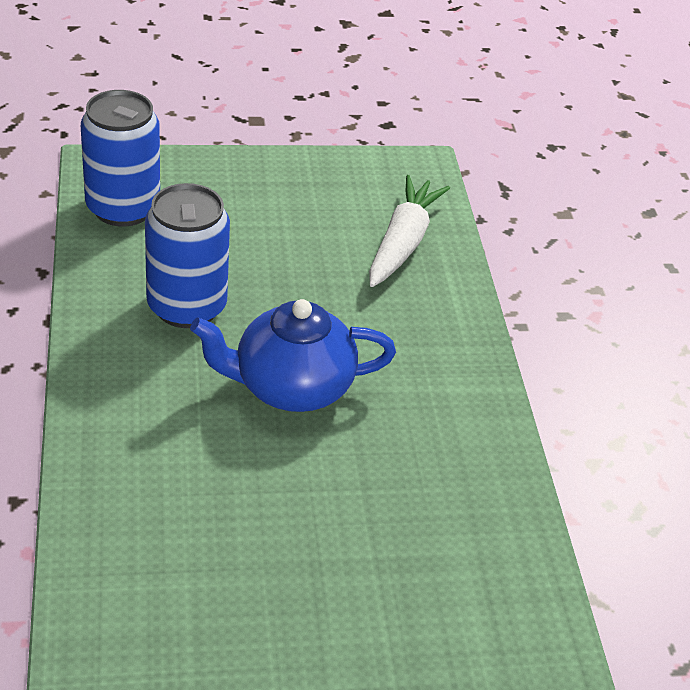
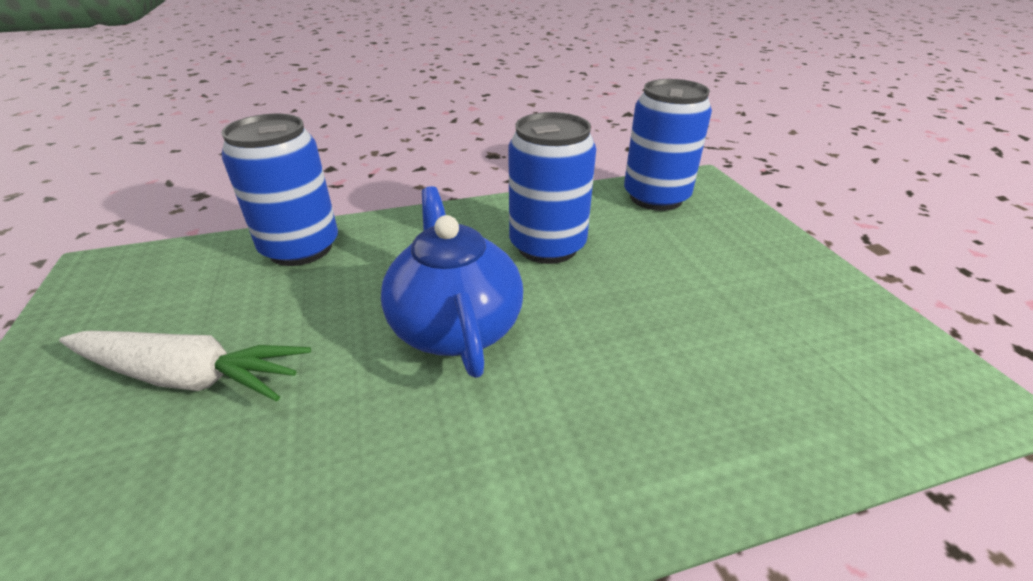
camera: 85 degrees right, 5 degrees down
(115, 500) = (301, 248): none -> blue can
(402, 243) = (776, 393): white carrot -> white carrot (189, 376)

